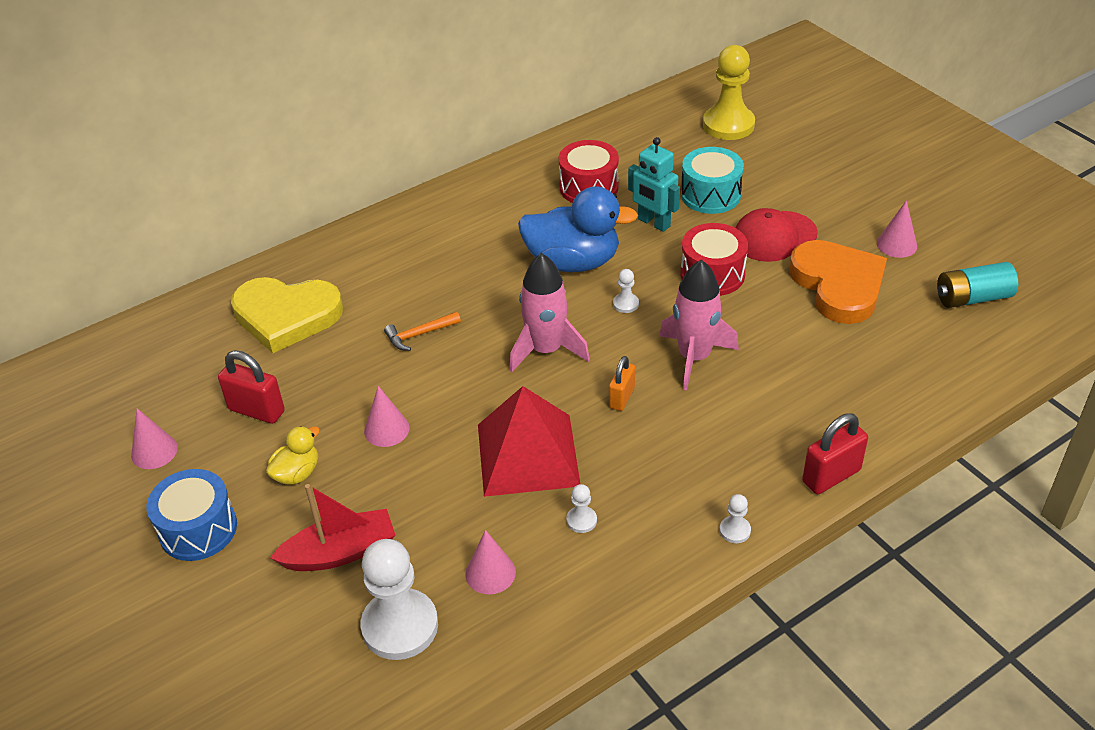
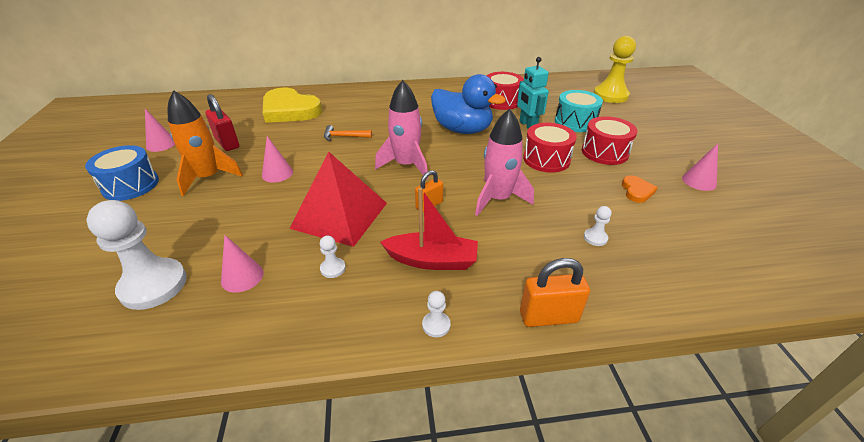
camera: 25 degrees right, 5 degrees down
(297, 473) = (208, 177): yellow duck -> orange rocket
(340, 552) = (178, 226): red boat -> red boat (432, 260)
(625, 304) = (476, 158): white pawn -> white pawn (595, 238)
(774, 236) = (604, 152): red cap -> red drum
(831, 476) = (548, 317): red padlock -> orange padlock
(838, 285) = (636, 191): orange heart -> orange heart, size x0.44
(972, 298) = (752, 232): turquoise battery -> none

